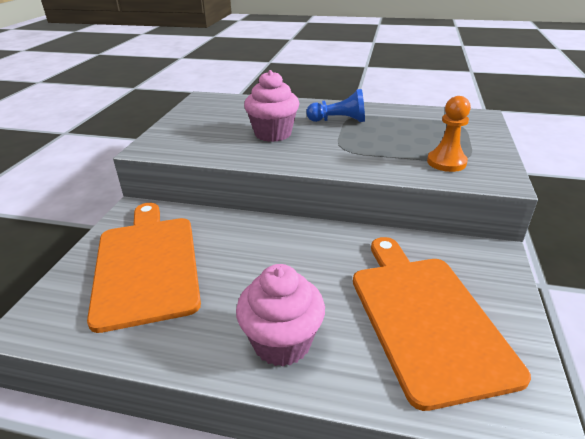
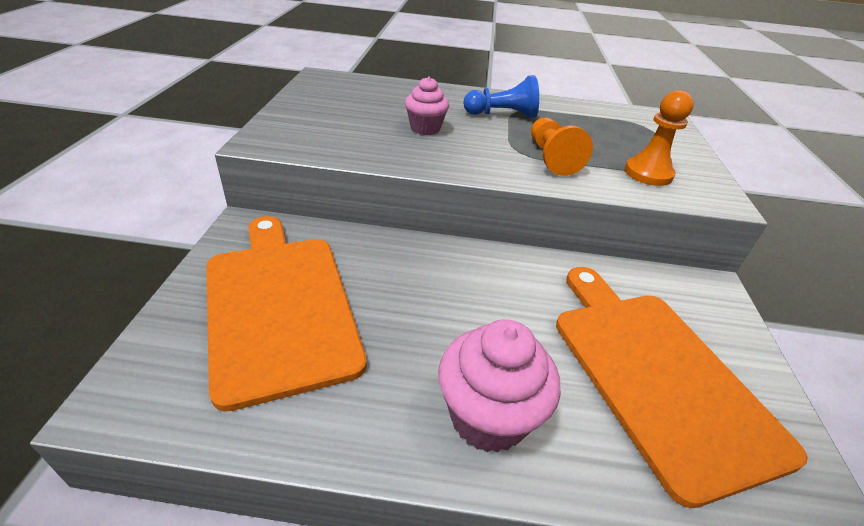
camera: 10 degrees left, 5 degrees up
(273, 134) = (425, 128): pink cupcake -> pink cupcake, size x0.63
(368, 153) = (551, 158): none -> orange pawn

